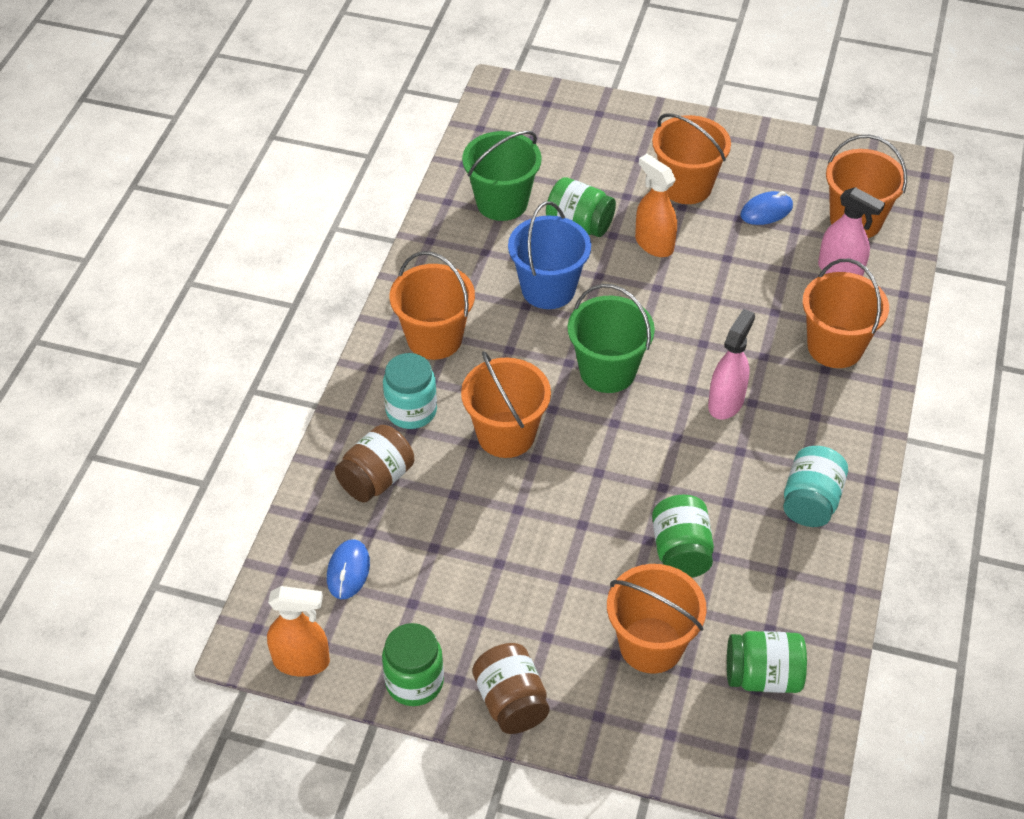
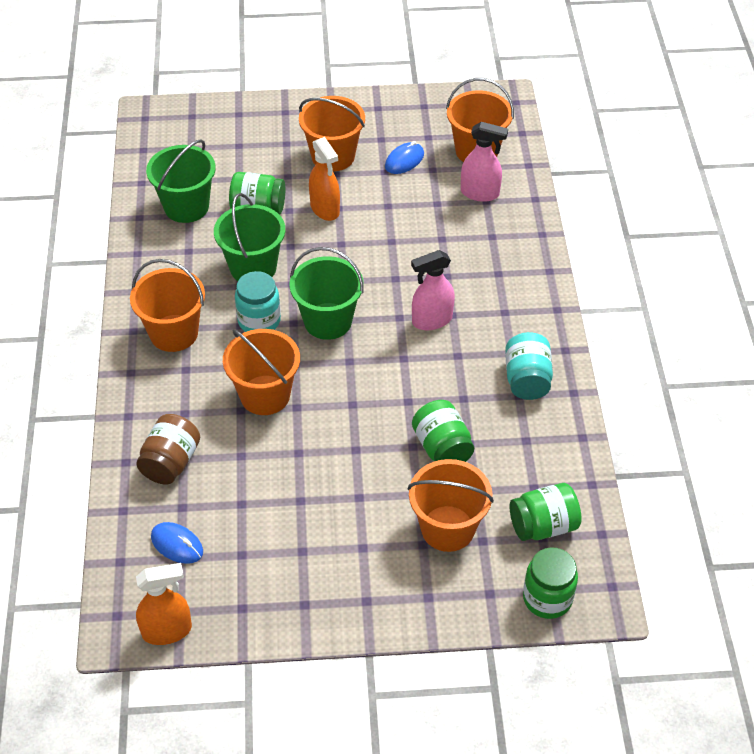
camera: 20 degrees left, 0 degrees up
(348, 571) = (177, 544): blue mouse -> blue mouse turned 45 degrees counterclockwise
(411, 411) = (178, 398): turquoise jar -> turquoise jar (259, 321)
(414, 682) = (269, 617): green jar -> green jar (547, 598)
(511, 702) = (354, 608): brown jar -> none
(548, 289) = (253, 268): blue bucket -> green bucket
(654, 244) = (325, 209): orange spray bottle -> orange spray bottle turned 150 degrees counterclockwise
(726, 402) = (431, 320): pink spray bottle -> pink spray bottle turned 120 degrees counterclockwise
(835, 347) = (499, 254): orange bucket -> none

